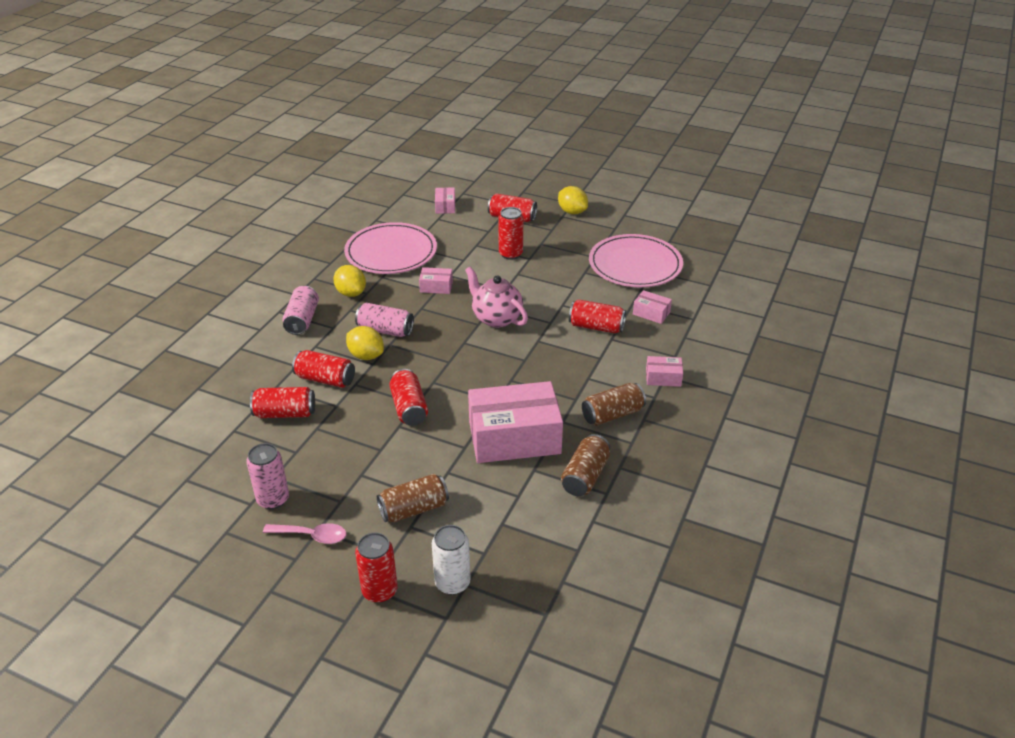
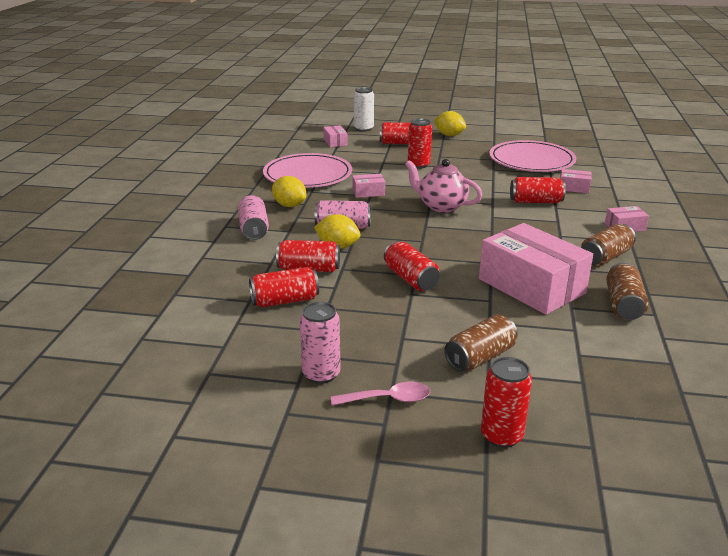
camera: 15 degrees left, 10 degrees down
(452, 583) = (573, 413): white can -> white can (363, 129)
(514, 437) = (531, 286): pink box -> pink box turned 75 degrees clockwise

